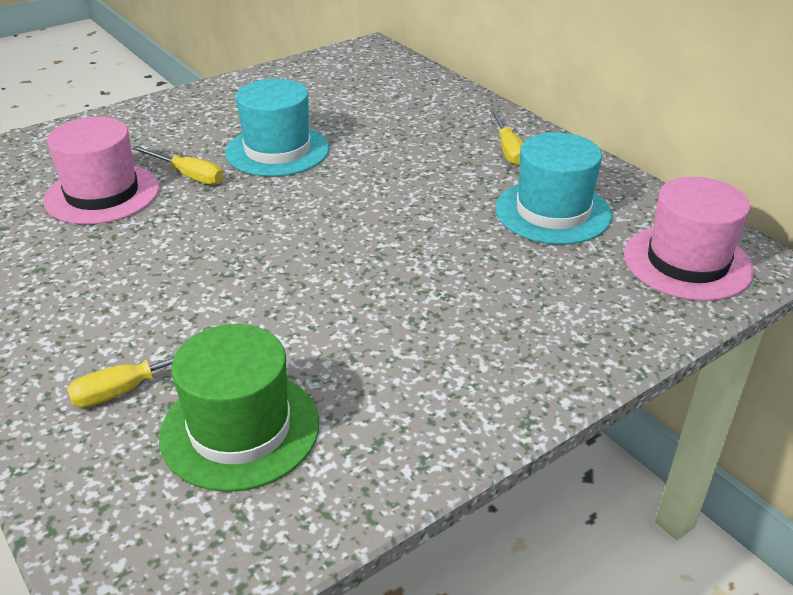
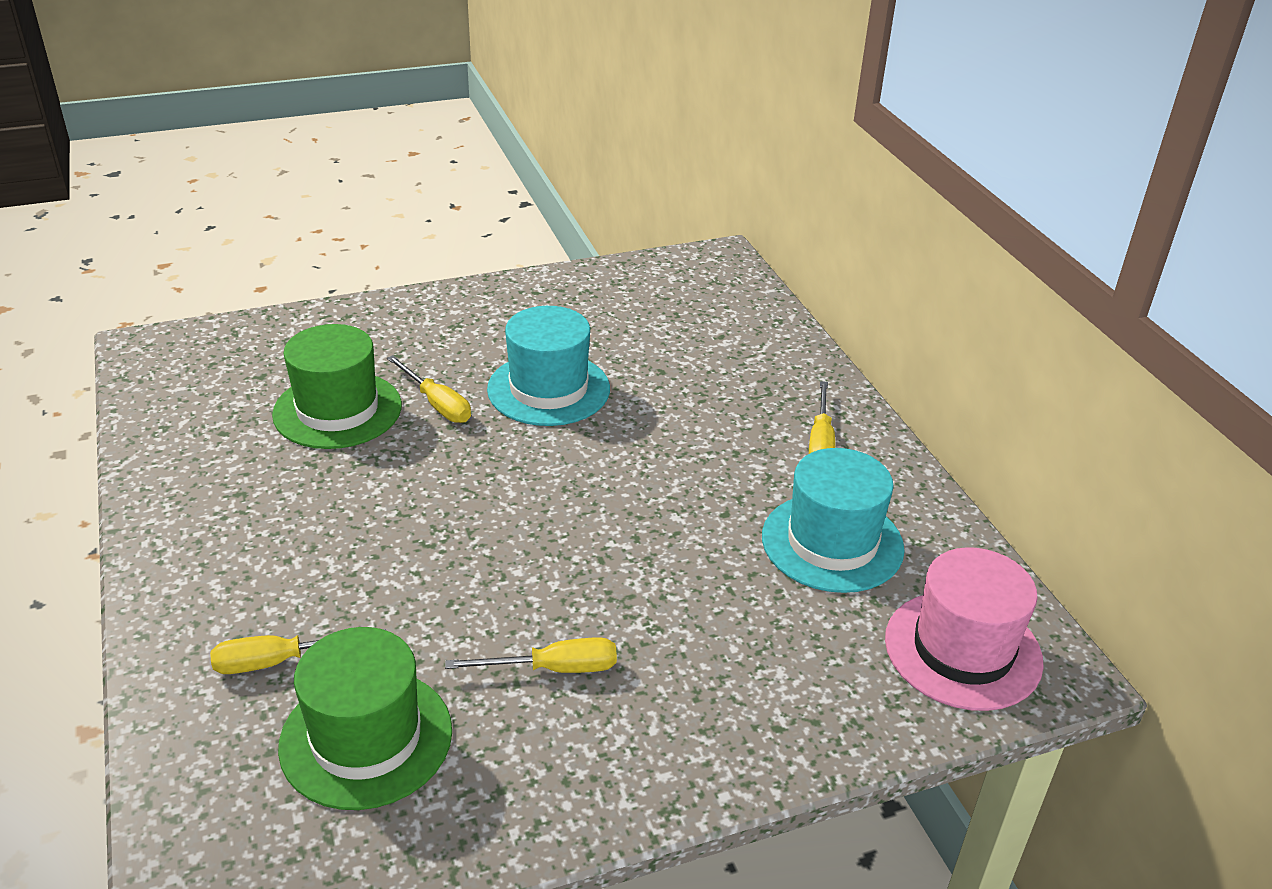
camera: 15 degrees right, 0 degrees up
(102, 194) = (337, 410): pink hat -> green hat
(379, 341) = (553, 669): none -> yellow screwdriver

